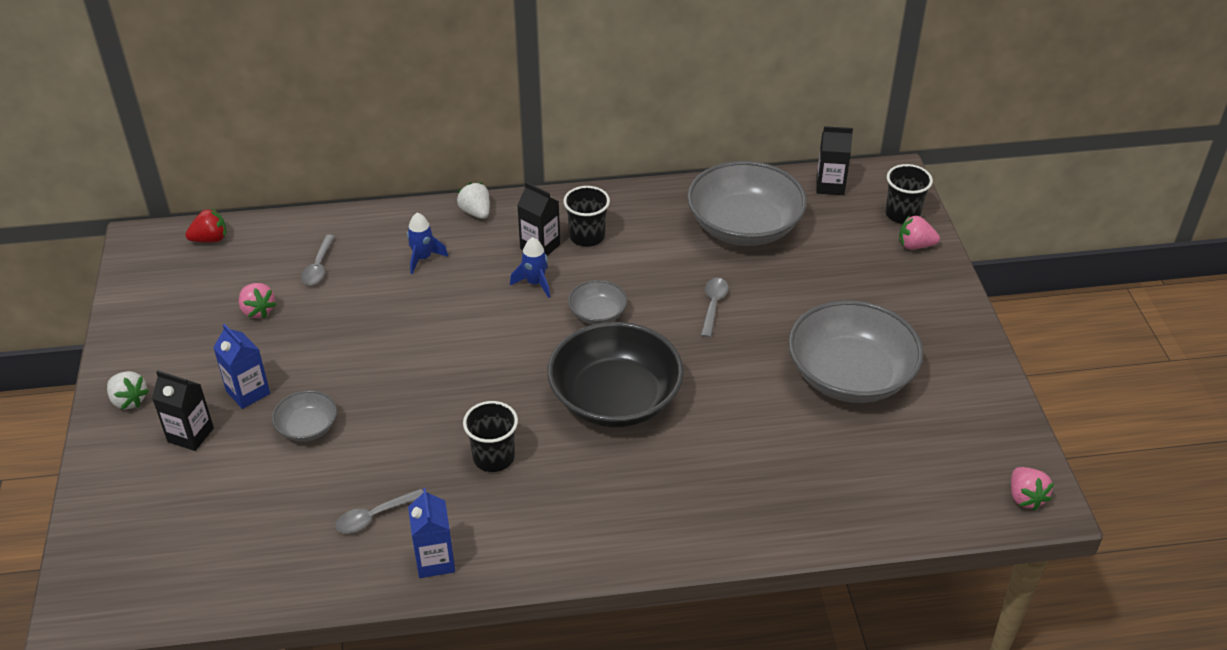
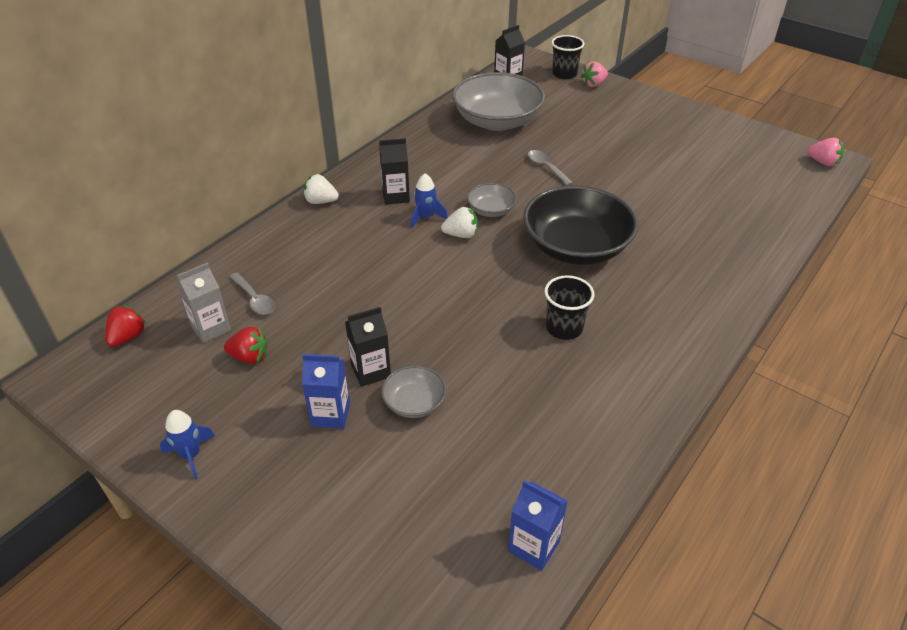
camera: 45 degrees left, 0 degrees up
(129, 400) = (234, 495): white strawberry -> white strawberry (461, 235)
(190, 435) = (330, 477): black carton -> black carton (371, 371)
(258, 310) = (249, 357): pink strawberry -> red strawberry
(264, 269) = (211, 328): none -> grey carton
(374, 516) = (551, 420): grey spoon -> none
(423, 258) = (327, 247): blue rocket -> blue rocket (191, 455)
(435, 561) = (631, 413): blue carton -> blue carton (534, 546)
(587, 236) = (416, 174): black cup -> none
(850, 375) = (666, 159): grey bowl -> none

